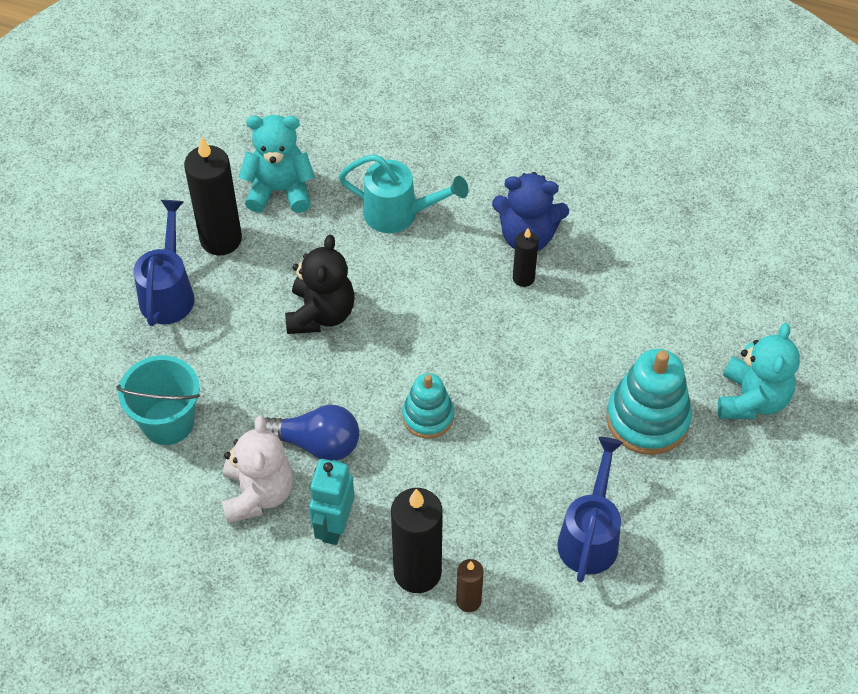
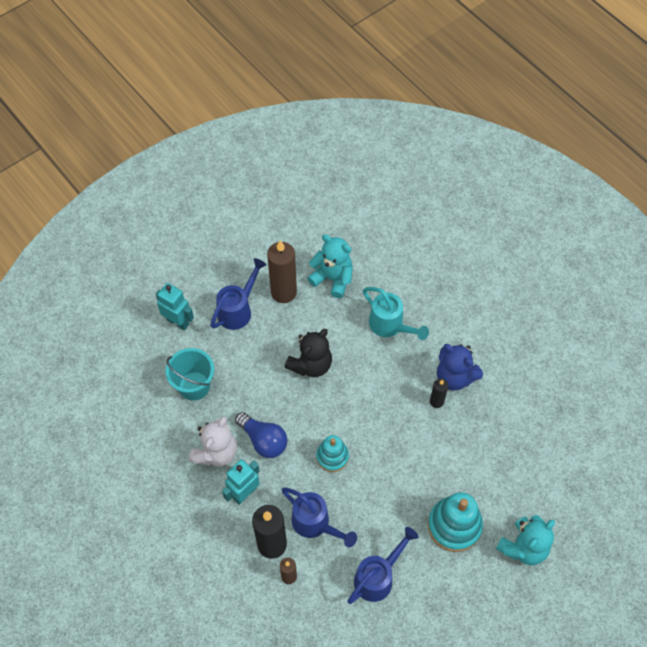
camera: 30 degrees right, 5 degrees up
(87, 349) = (178, 321): none -> turquoise robot
(221, 239) = (283, 292): black candle -> brown candle
(460, 514) = (315, 524): none -> blue watering can

